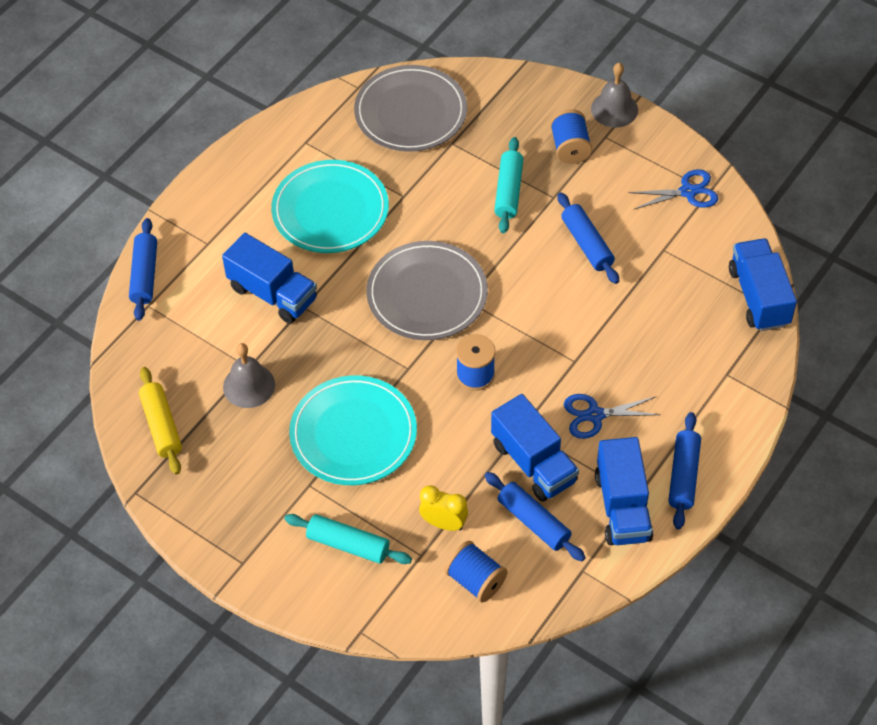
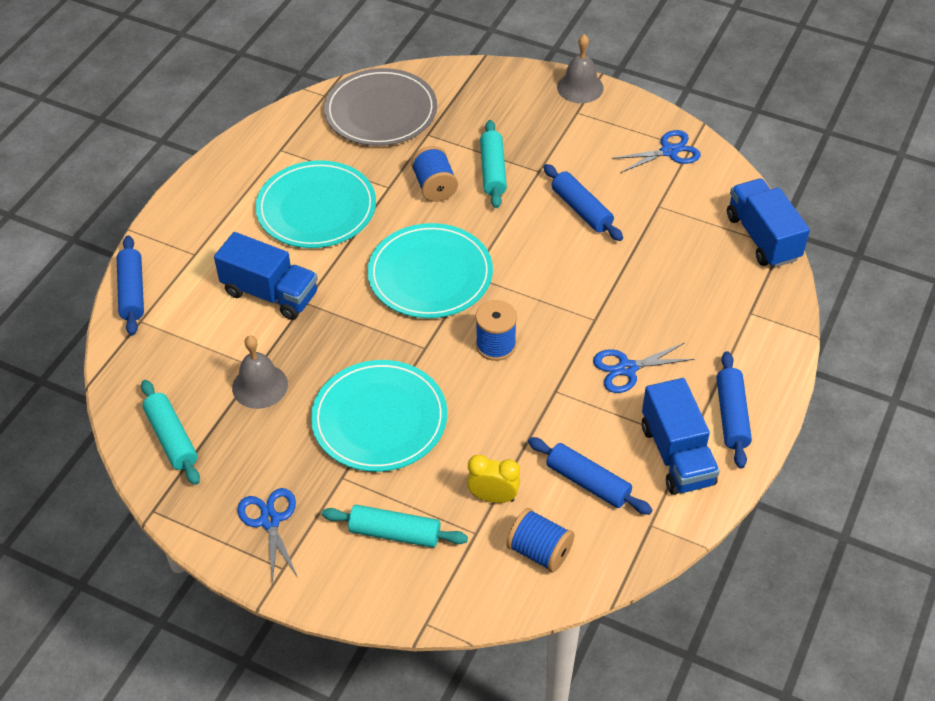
camera: 10 degrees left, 5 degrees down
(161, 426) = (172, 438): yellow rolling pin -> turquoise rolling pin
(238, 516) = (270, 520): none -> blue scissors
(427, 294) = (430, 274): grey plate -> turquoise plate
(533, 463) = (574, 423): blue truck -> none
(570, 148) = (545, 125): blue spool -> blue spool (434, 186)

